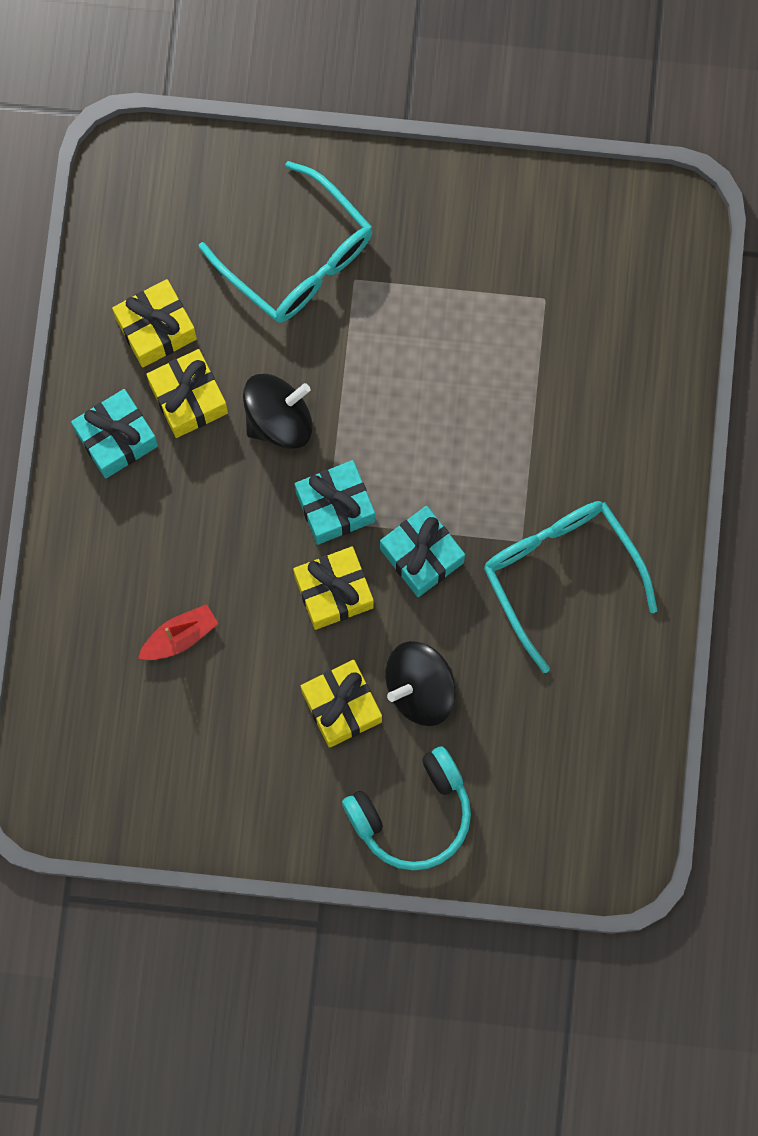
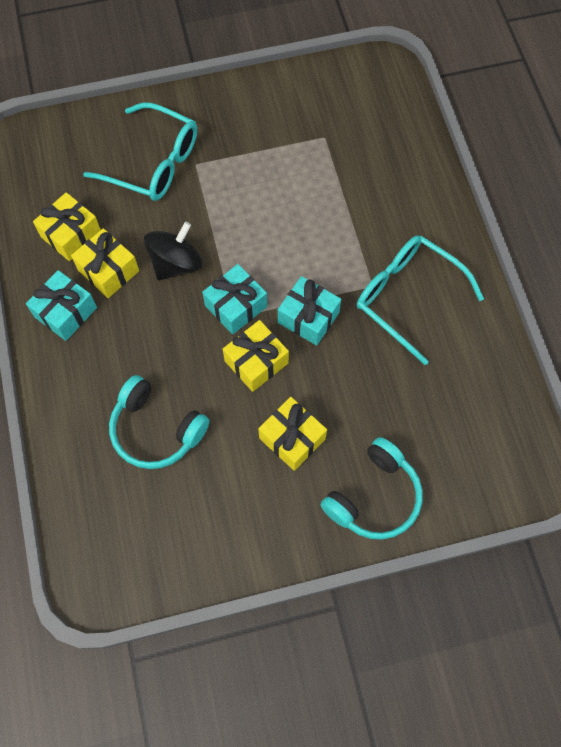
camera: 20 degrees left, 10 degrees down
(180, 636) = (156, 430): red boat -> turquoise headphones
(420, 688) = (343, 406): black spinning top -> none

